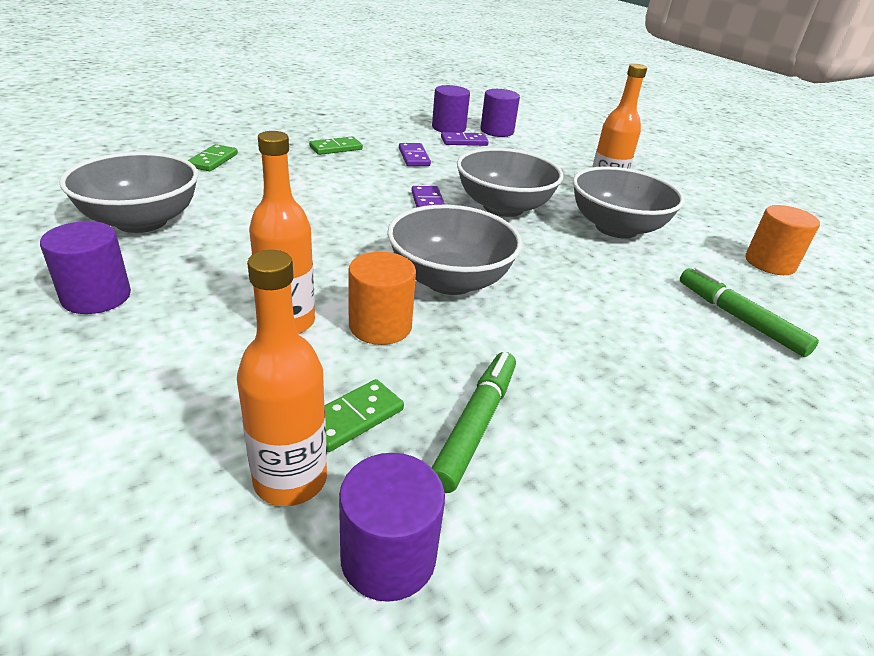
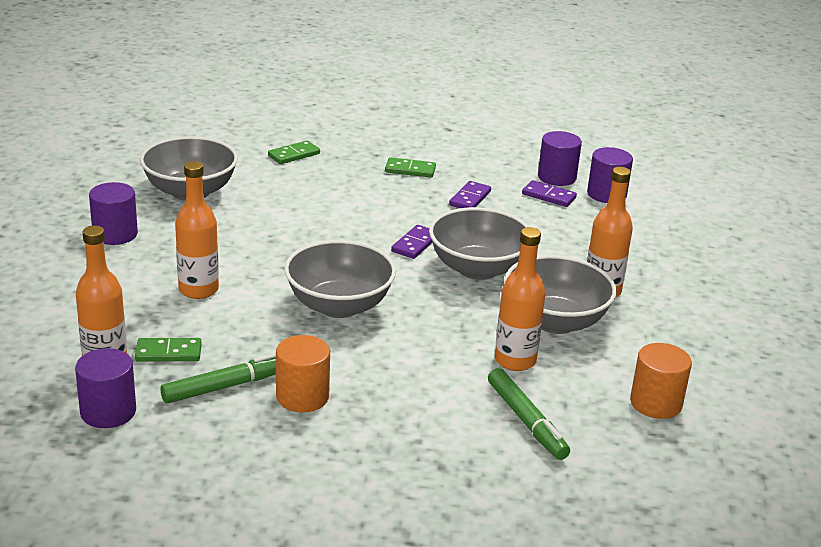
camera: 40 degrees right, 5 degrees down
(380, 326) = (249, 314): orange cylinder -> orange cylinder (302, 396)
(646, 270) = (515, 360): none -> orange bottle
(739, 318) = (526, 421): green marker -> green marker turned 150 degrees clockwise

